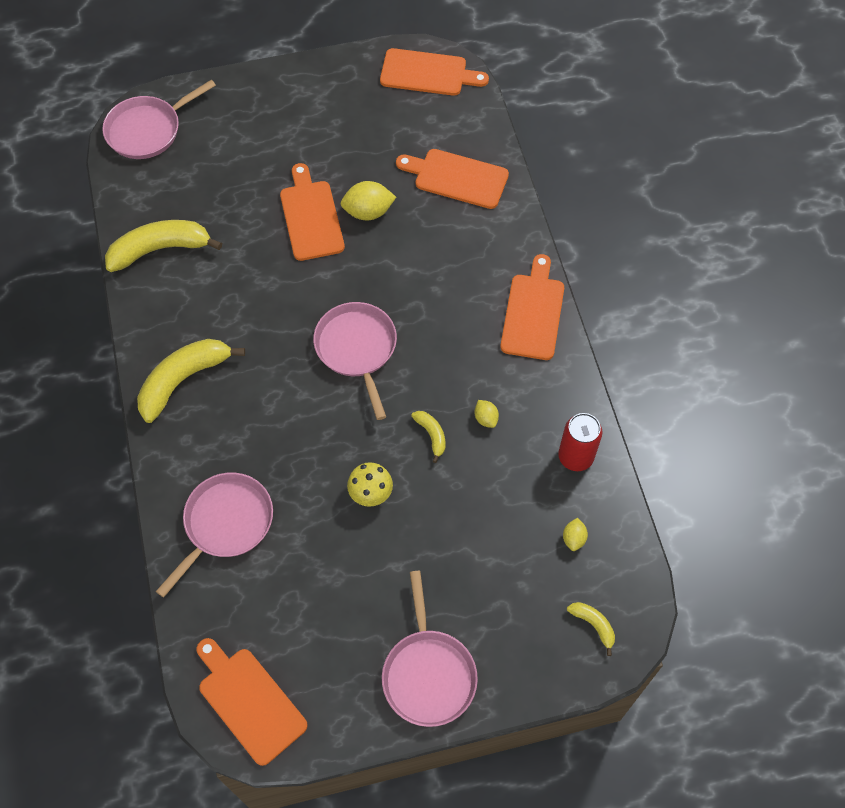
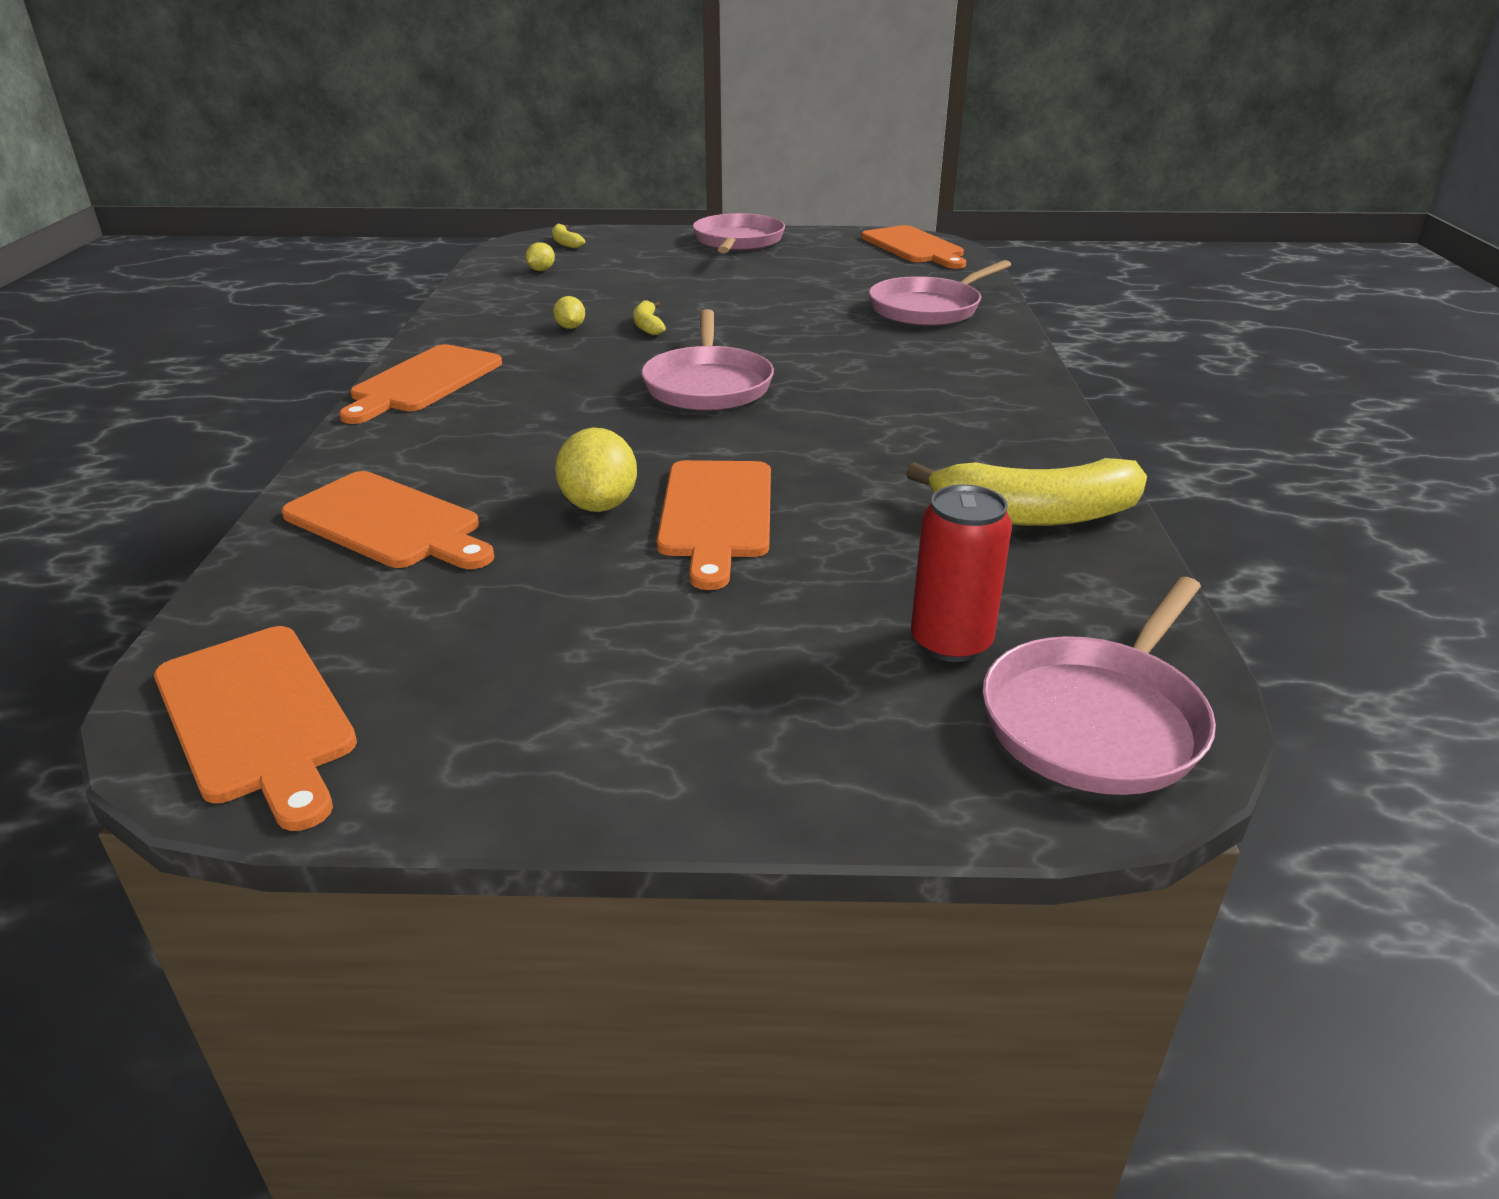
camera: 165 degrees left, 30 degrees down
(148, 130) = (1097, 720): pink pan -> pink pan turned 150 degrees clockwise
(183, 380) = (983, 391): yellow banana -> none
(368, 212) = (599, 505): yellow lemon -> yellow lemon turned 75 degrees clockwise
(370, 493) = (746, 306): yellow mushroom -> none
(427, 73) = (257, 718): orange cutting board -> orange cutting board turned 150 degrees counterclockwise
(575, 457) = (489, 300): red can -> red can (951, 642)

